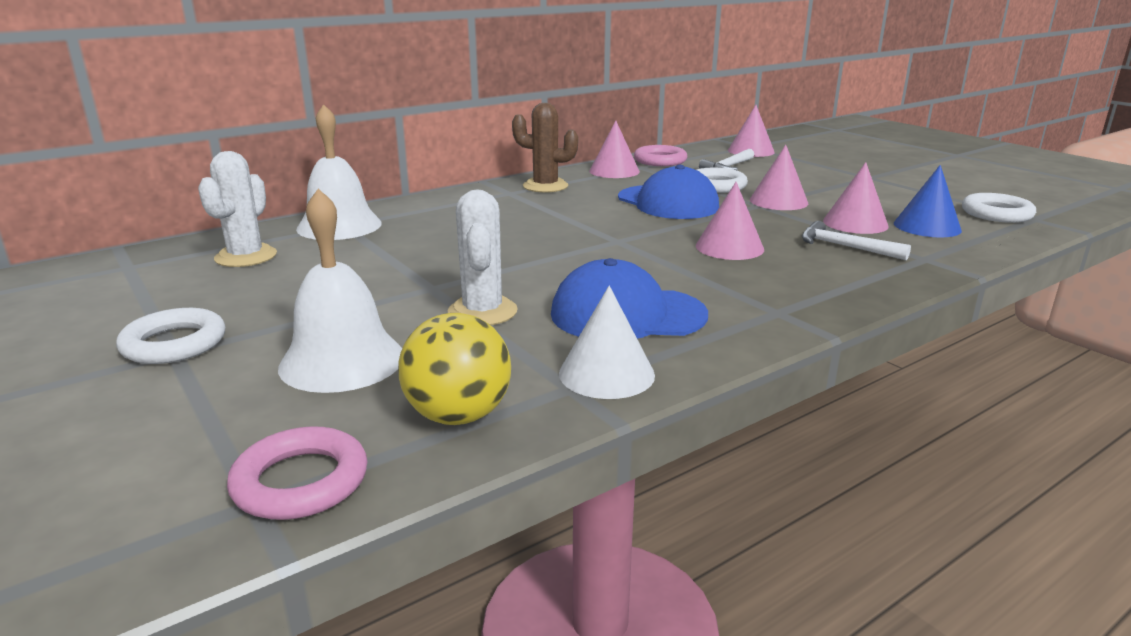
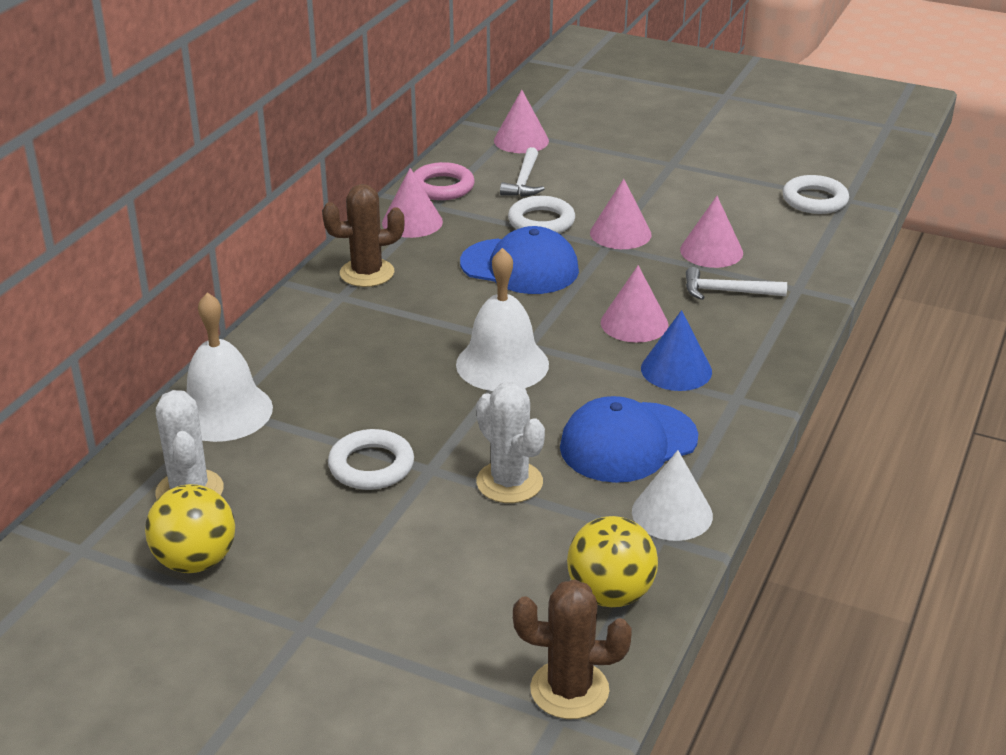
camera: 30 degrees left, 10 degrees up
(174, 343) = (289, 619): white ring -> white ring (371, 466)
(180, 292) = (195, 561): none -> yellow ball
(300, 481) = (569, 690): pink ring -> brown cactus
(342, 361) = (460, 579): white bell -> white bell (502, 364)
(927, 226) = (772, 238): blue cone -> blue cone (676, 370)

